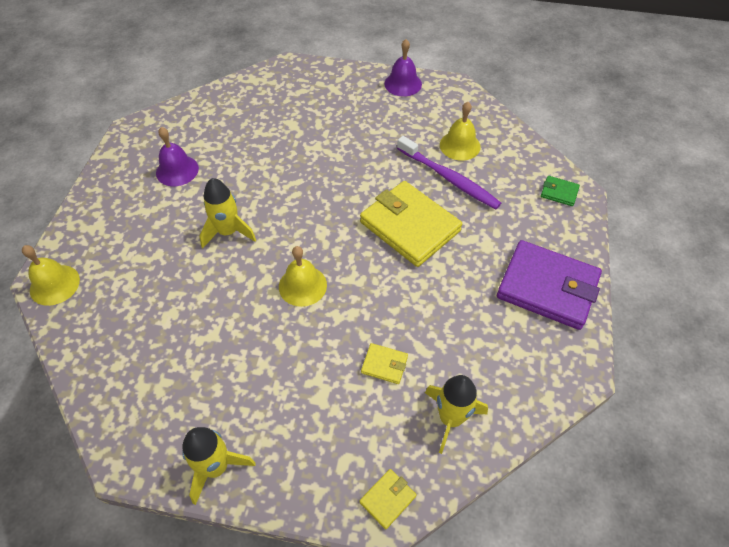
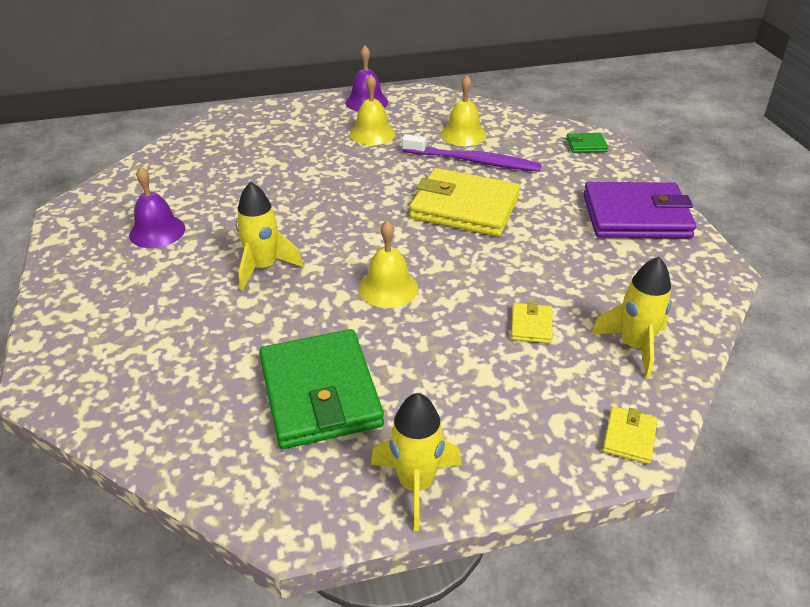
camera: 25 degrees left, 15 degrees down
(54, 284) = (64, 383): yellow bell -> yellow bell (372, 133)
(201, 362) = (320, 393): none -> green wallet
(384, 365) = (531, 325): yellow wallet -> yellow wallet turned 75 degrees counterclockwise

